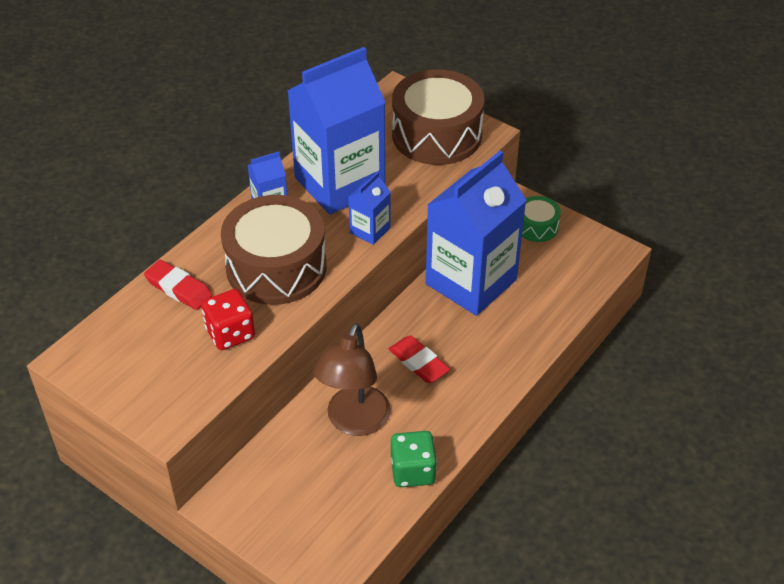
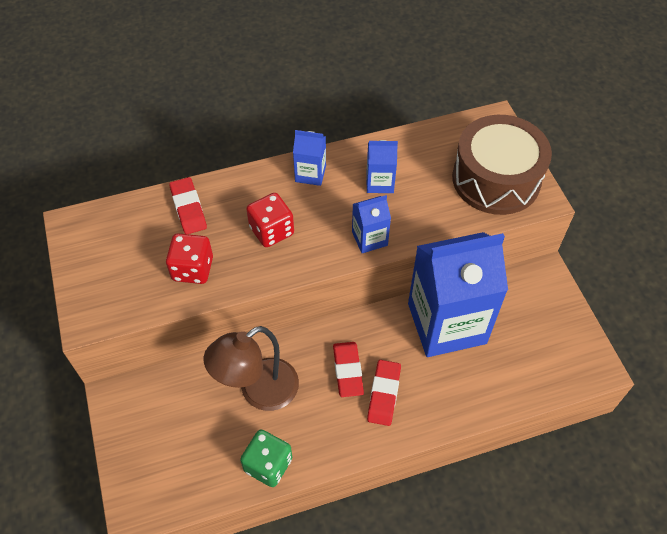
camera: 35 degrees right, 10 degrees up
(276, 267) = (271, 231): brown drum -> red dice
(339, 183) = (379, 182): blue carton -> blue carton, size x0.43
(465, 363) = (384, 394): none -> red eraser
(537, 226) = (543, 304): green drum -> none

